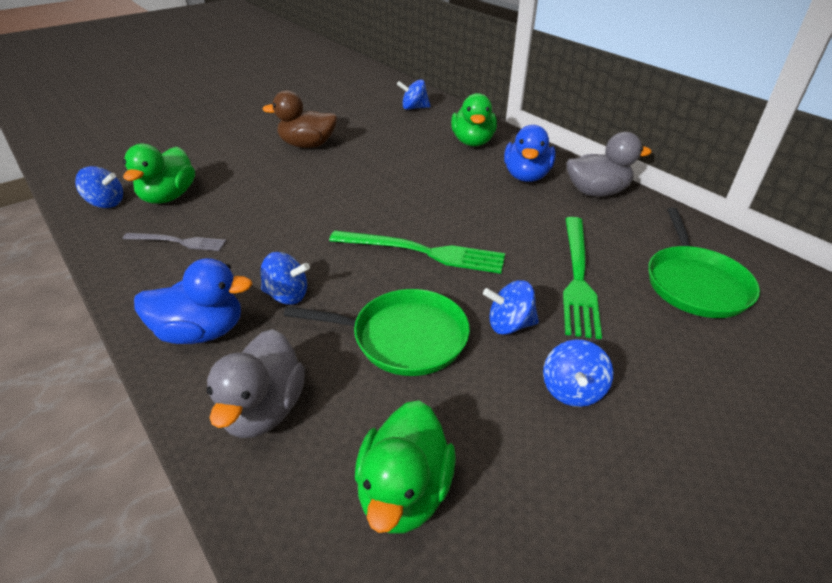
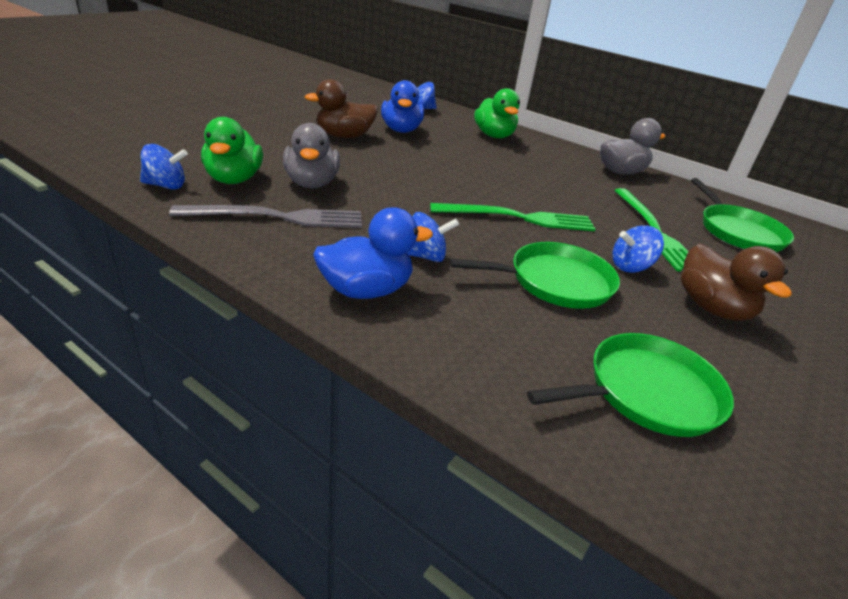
camera: 20 degrees left, 5 degrees down
(178, 242) = (277, 217): grey fork -> grey fork, size x1.68
(263, 409) = (478, 346): grey duck -> grey duck (311, 183)
(404, 491) = (646, 392): green duck -> green pan
(526, 176) = (558, 161): blue duck -> blue duck (401, 130)
(572, 390) = (712, 308): blue spinning top -> brown duck

